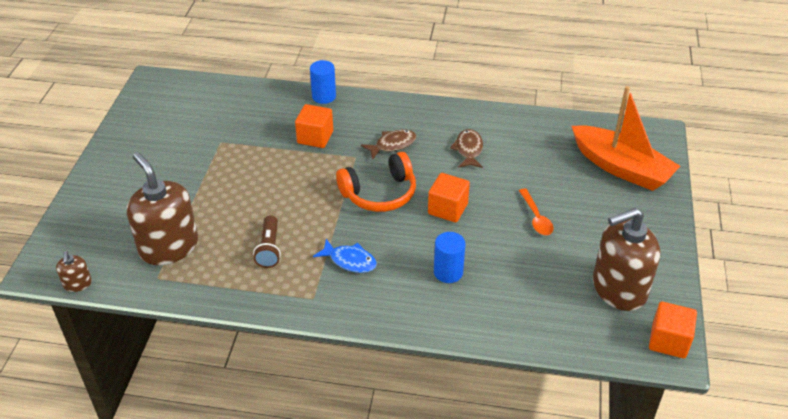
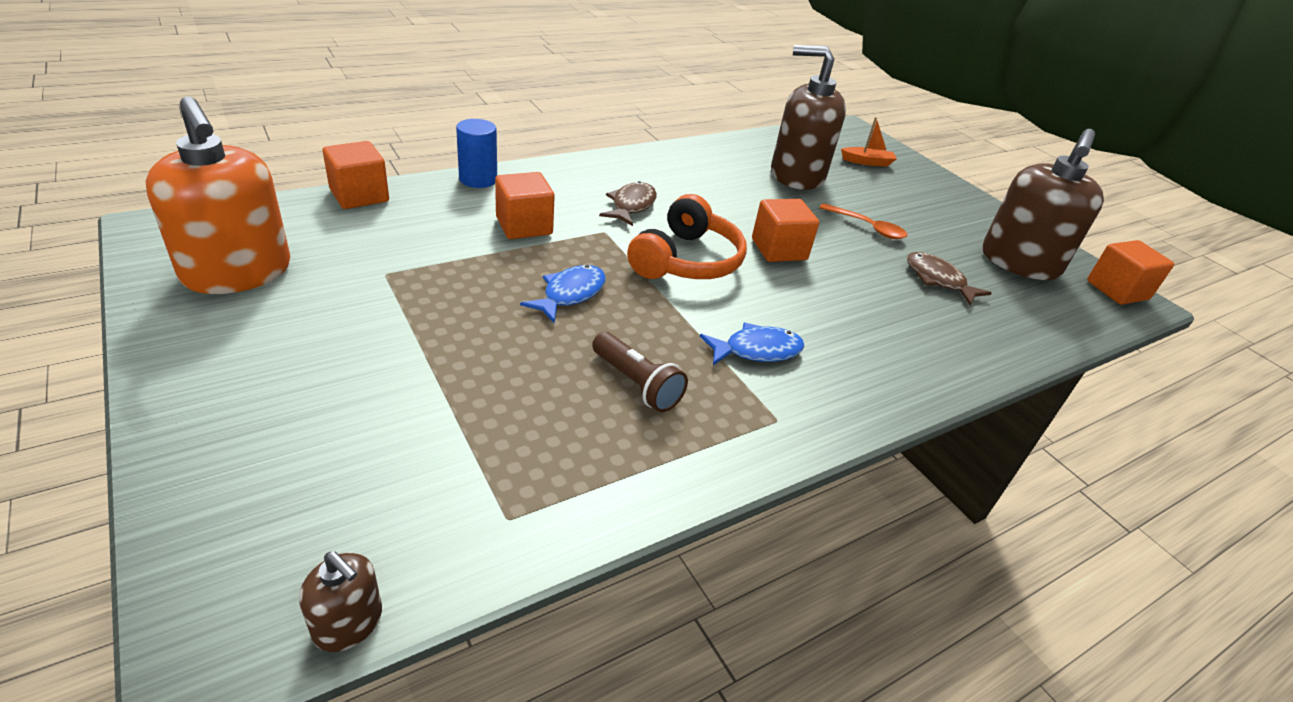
camera: 45 degrees left, 5 degrees down
(163, 118) = (237, 272): none -> orange soap dispenser
(169, 247) = (470, 457): brown soap dispenser -> brown soap dispenser (797, 175)
(252, 88) = (359, 196): none -> orange cube
(293, 188) = (570, 294): none -> blue fish
(448, 272) = (872, 314): blue cylinder -> none
(468, 150) = (718, 186): brown fish -> brown fish (938, 280)
(621, 167) = (867, 162): orange boat -> orange boat, size x0.41

